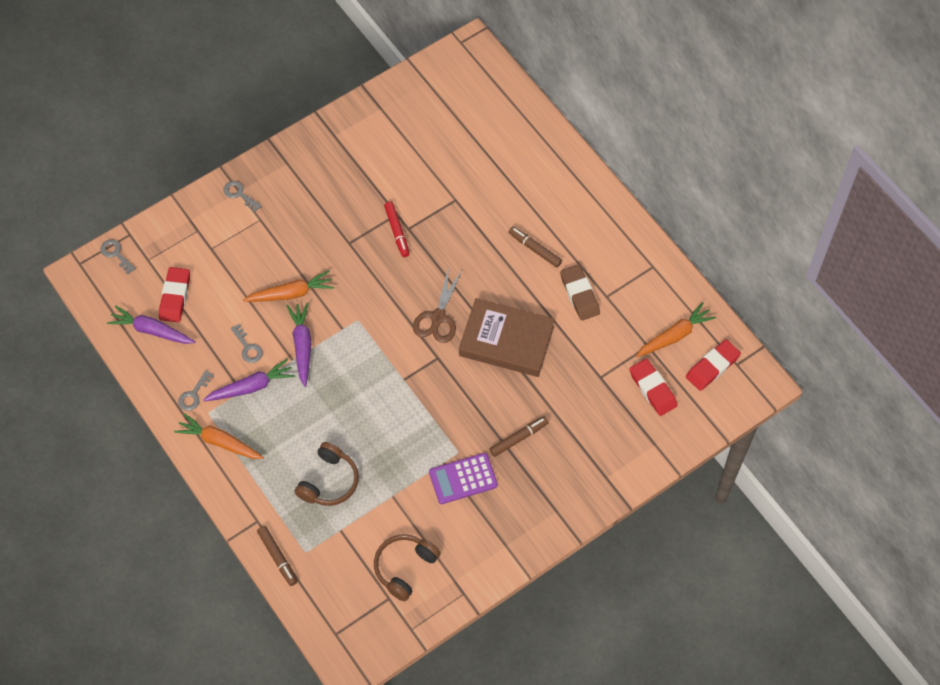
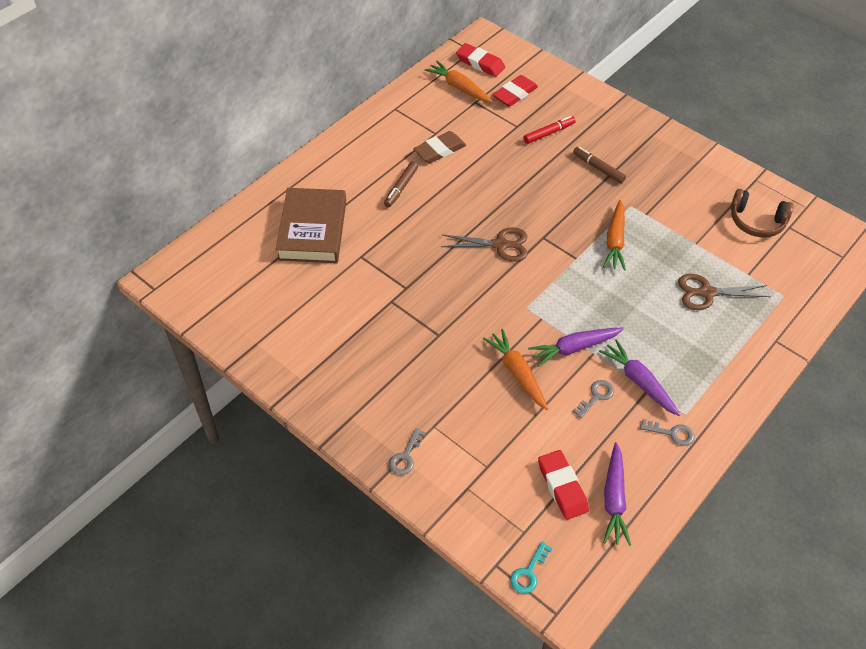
camera: 105 degrees left, 10 degrees down
(115, 254) = (528, 572): grey key -> turquoise key
(175, 297) = (562, 487): red eraser -> red eraser turned 75 degrees clockwise
(219, 442) = (712, 394): orange carrot -> orange carrot (615, 241)
(278, 557) = (801, 315): brown marker -> none
(329, 481) = (706, 293): brown headphones -> brown scissors
(397, 231) = (412, 296): red marker -> red marker (549, 133)
(463, 479) = (654, 198): purple calculator -> none
(506, 341) = (506, 191): brown book -> brown book (313, 230)

